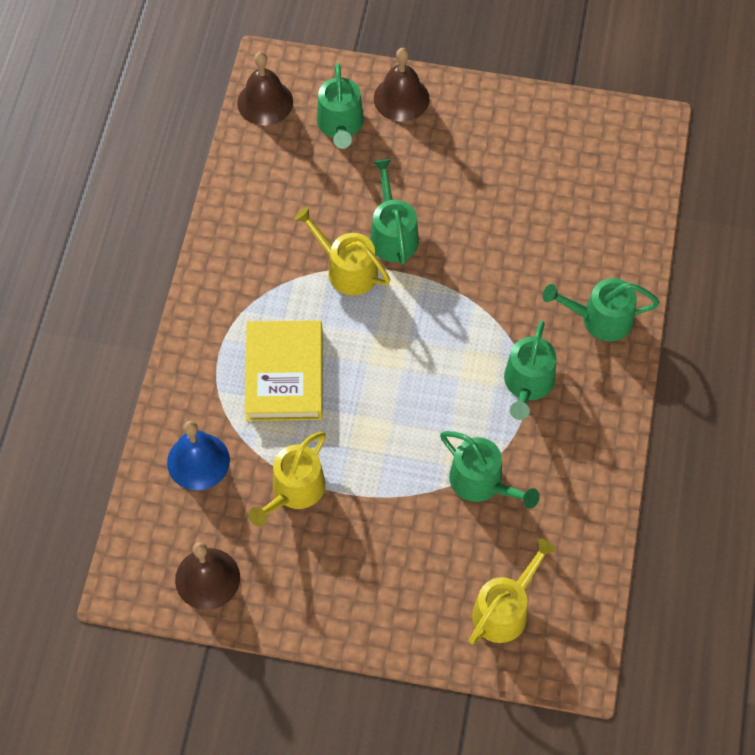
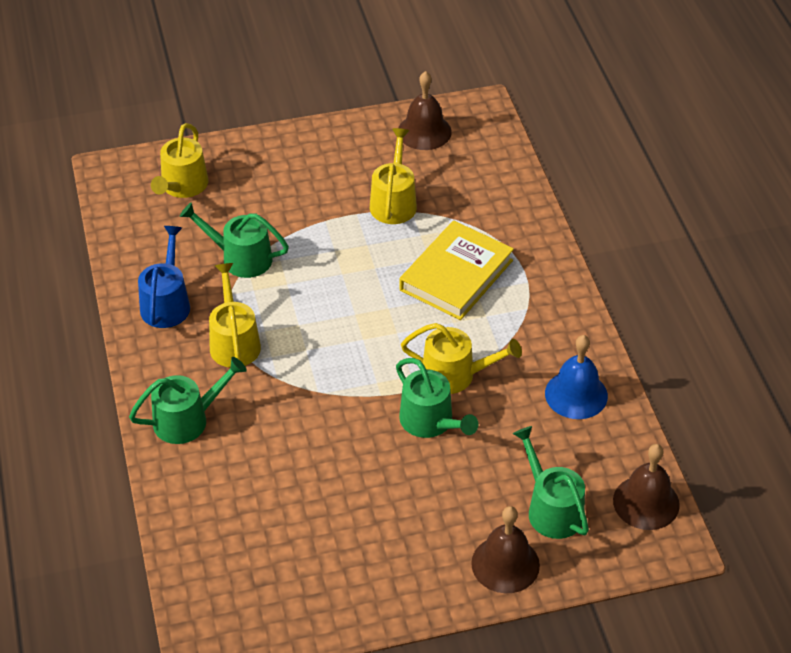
camera: 155 degrees right, 15 degrees down
(198, 461) = (484, 195): blue bell -> blue bell (576, 394)
(284, 374) = (456, 275): yellow book -> yellow book turned 60 degrees clockwise
(528, 384) = (234, 342): green watering can -> yellow watering can
(575, 456) = (166, 303): none -> blue watering can

